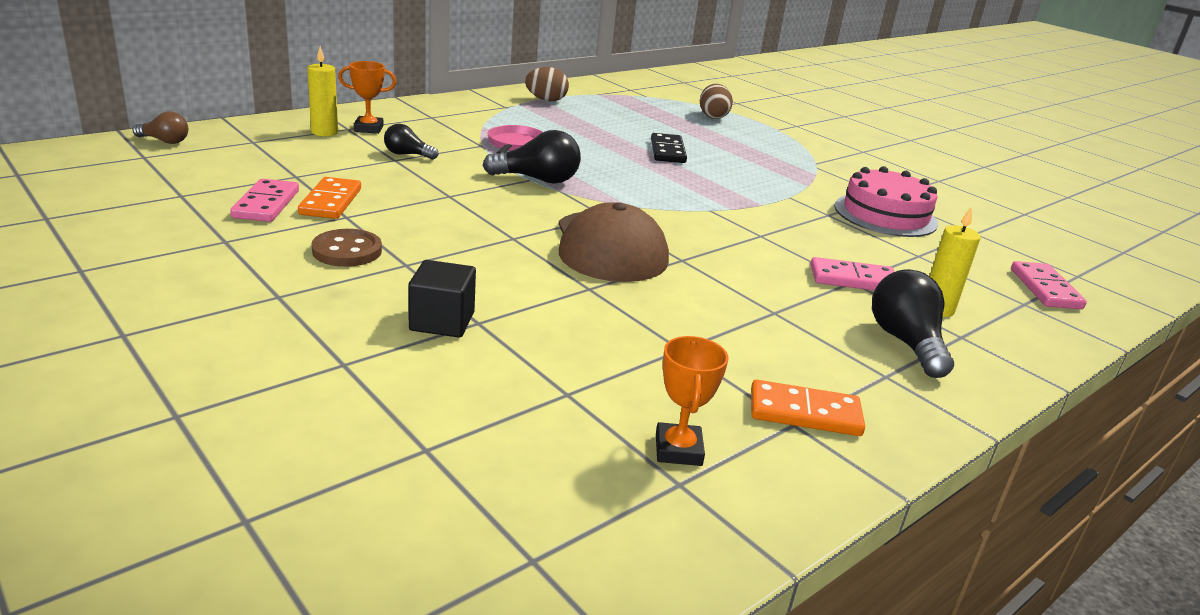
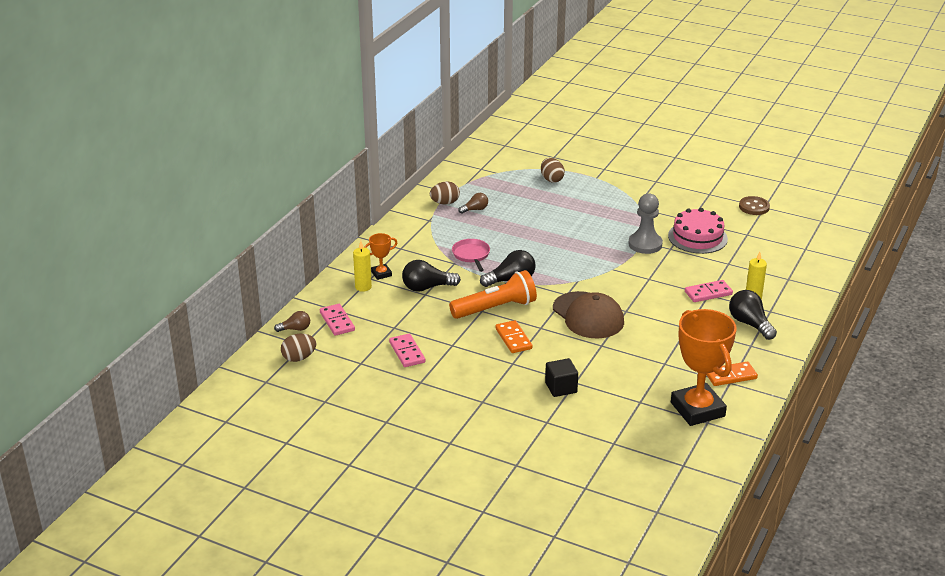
camera: 20 degrees left, 5 degrees up
(110, 166) = (299, 358): none -> brown egg
(331, 202) = (433, 338): orange domino -> orange domino (513, 339)
(347, 251) = (479, 366): brown button -> brown button (754, 207)
(407, 154) = (427, 287): black light bulb -> black light bulb, size x1.68
(473, 199) = (495, 308): none -> orange flashlight
(577, 113) = (475, 209): none -> brown light bulb
(668, 151) = (554, 227): black domino -> none
(678, 450) = (697, 409): orange trophy -> orange trophy, size x2.19
(790, 200) = (645, 244): none -> grey pawn
(1045, 289) = (794, 265): pink domino -> pink domino (337, 321)

